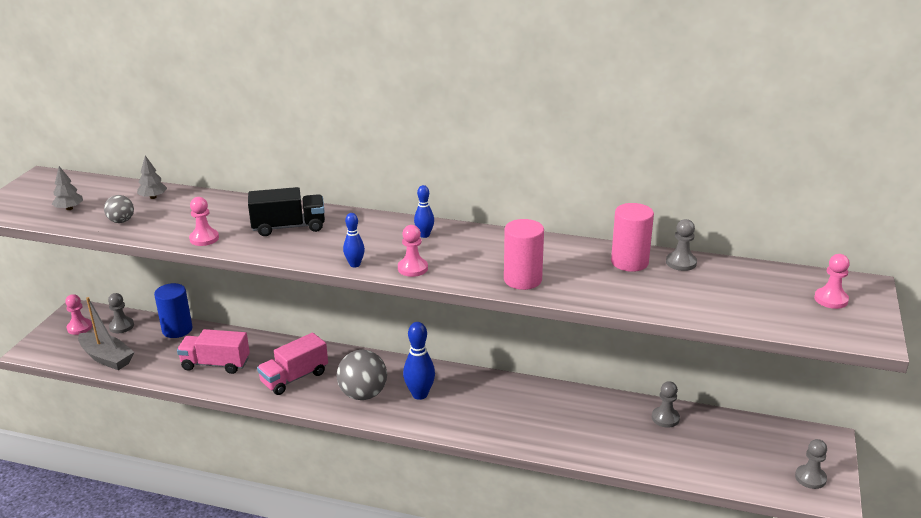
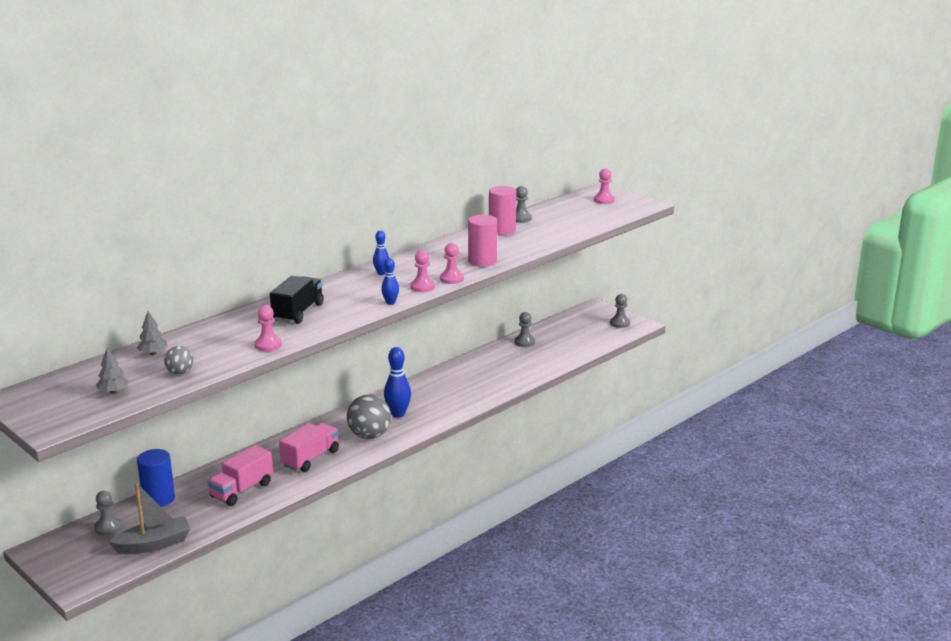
camera: 60 degrees left, 5 degrees down
(79, 327) = (75, 552): pink pawn -> pink pawn (451, 279)
(294, 378) = (310, 458): pink truck -> pink truck turned 135 degrees counterclockwise

